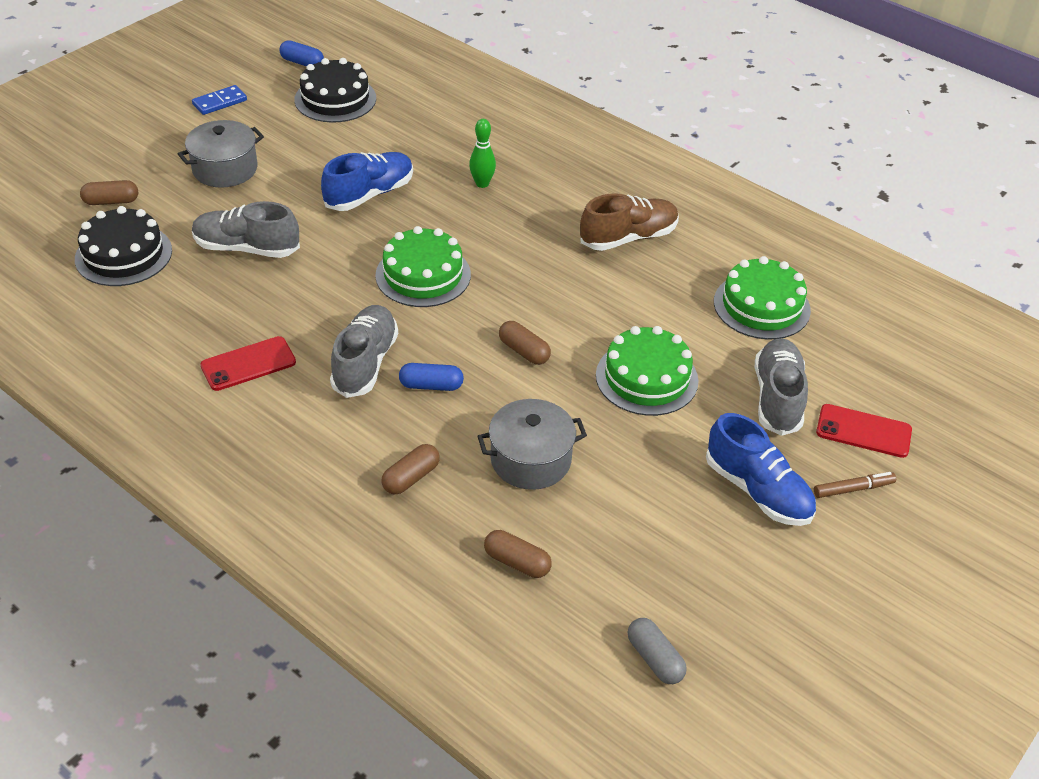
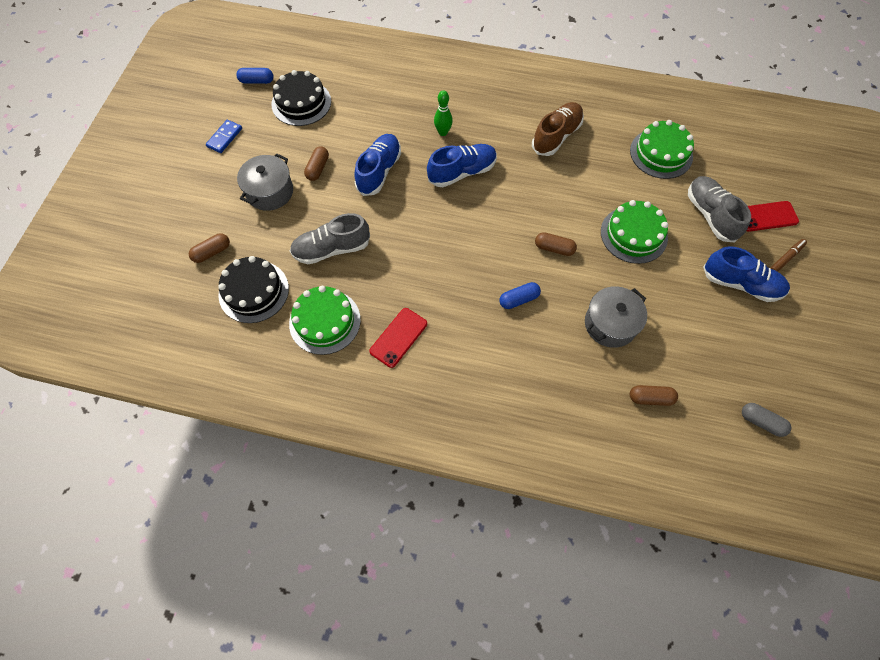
camera: 25 degrees left, 20 degrees up
(365, 363) = (468, 301): grey shoe -> none
(411, 477) = (553, 371): brown capsule -> brown capsule (318, 168)
(423, 275) = (456, 219): green cake -> green cake (325, 321)
(471, 231) = (462, 172): none -> blue shoe

